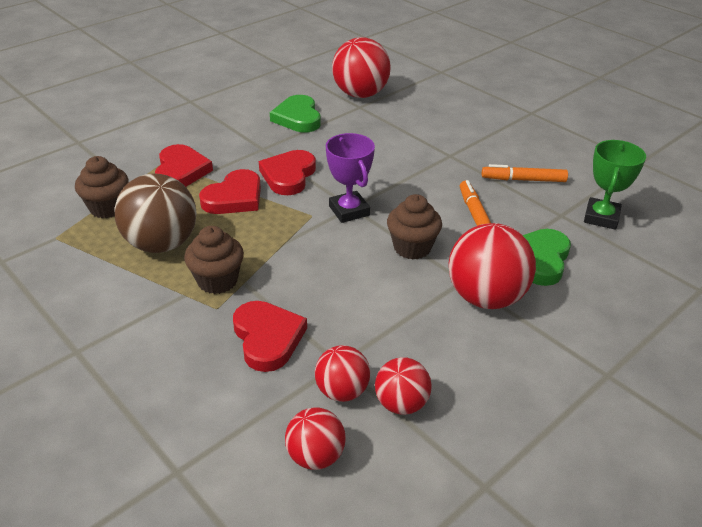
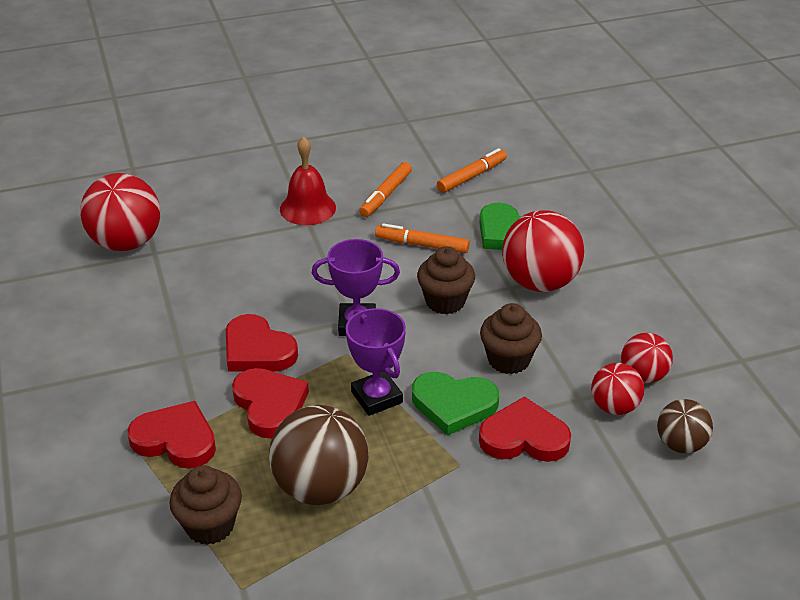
camera: 65 degrees left, 0 degrees up
(217, 281) = (416, 454): brown cupcake -> brown cupcake (508, 360)
(271, 243) = (376, 397): none -> purple trophy
(298, 118) = (135, 308): green heart -> green heart (454, 405)
(315, 456) = (680, 444): red ball -> brown ball
(468, 149) = (308, 208): none -> red bell
(601, 217) = (472, 176): green trophy -> orange marker

